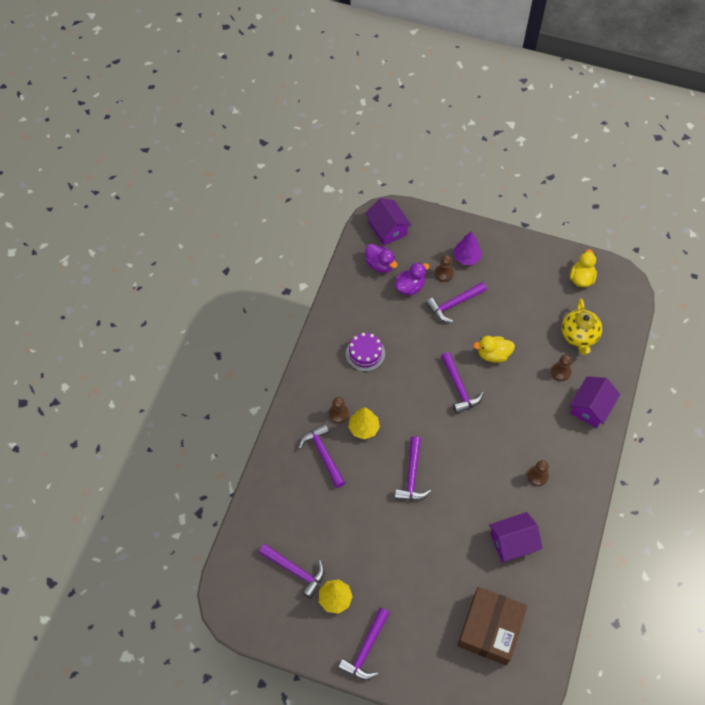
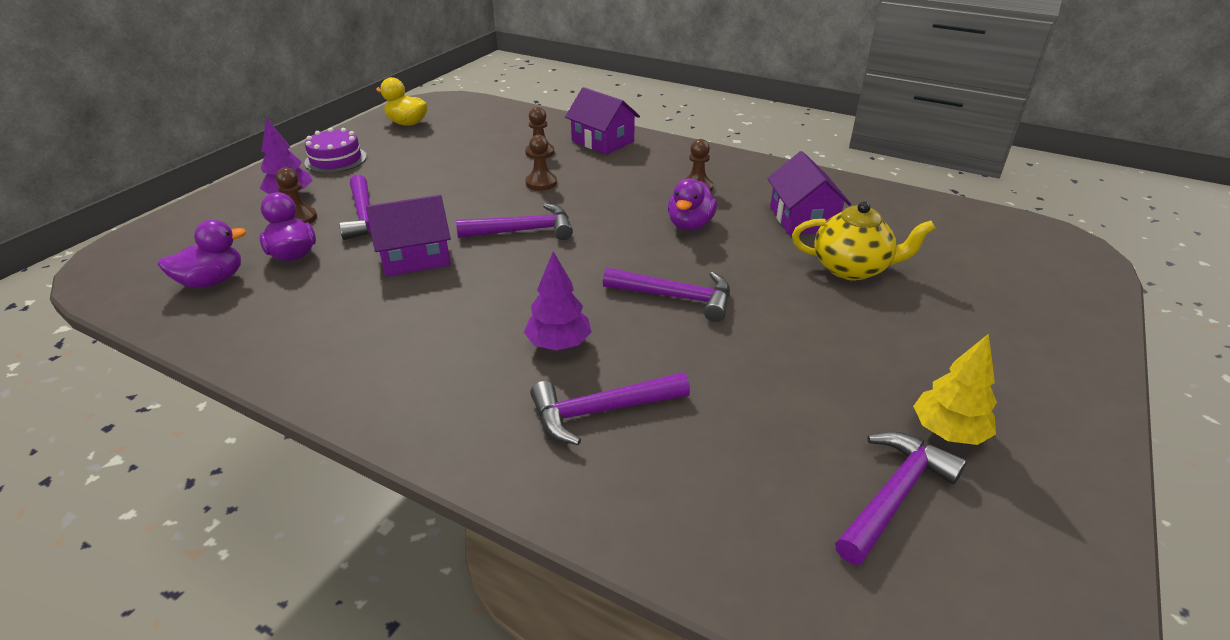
camera: 80 degrees left, 25 degrees down
(338, 414) = (511, 375): brown pawn -> brown pawn (541, 183)
(364, 428) = (559, 344): yellow tree -> purple tree
(365, 353) = (392, 322): purple cake -> purple cake (336, 159)
(366, 649) = (1046, 398): purple hammer -> none
(387, 229) = (144, 263): purple house -> purple house (415, 257)
(488, 476) = (690, 225): none -> purple duck
(490, 628) = (951, 254): brown box -> none
(493, 354) = (481, 195): yellow duck -> none
(579, 336) = (493, 135): yellow teapot -> yellow teapot (851, 268)

